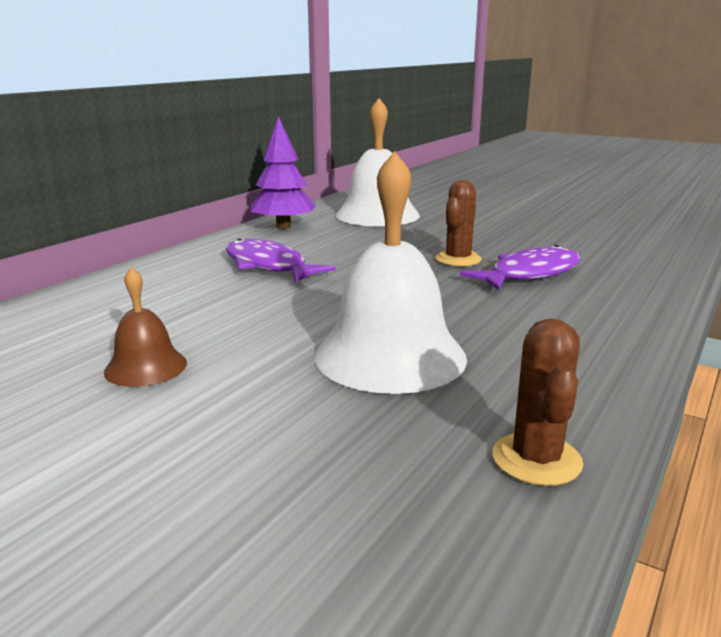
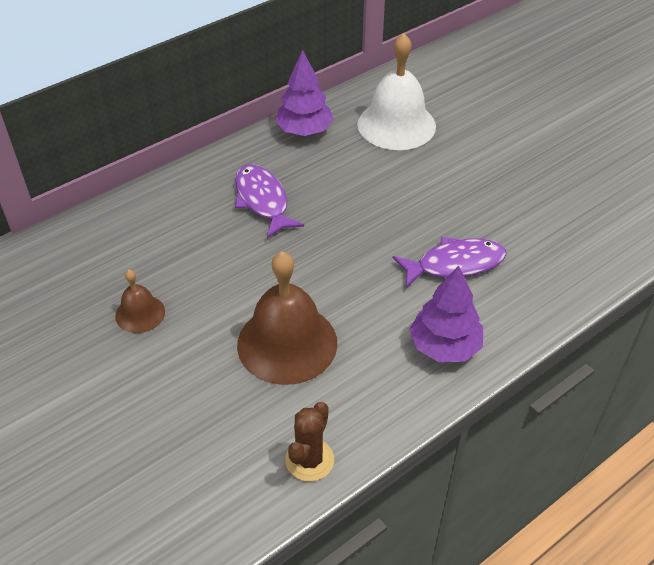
camera: 20 degrees right, 25 degrees up
(390, 355) = (287, 343): white bell -> brown bell
(458, 259) = (414, 226): brown cactus -> none
(591, 325) = (445, 346): none -> purple tree

